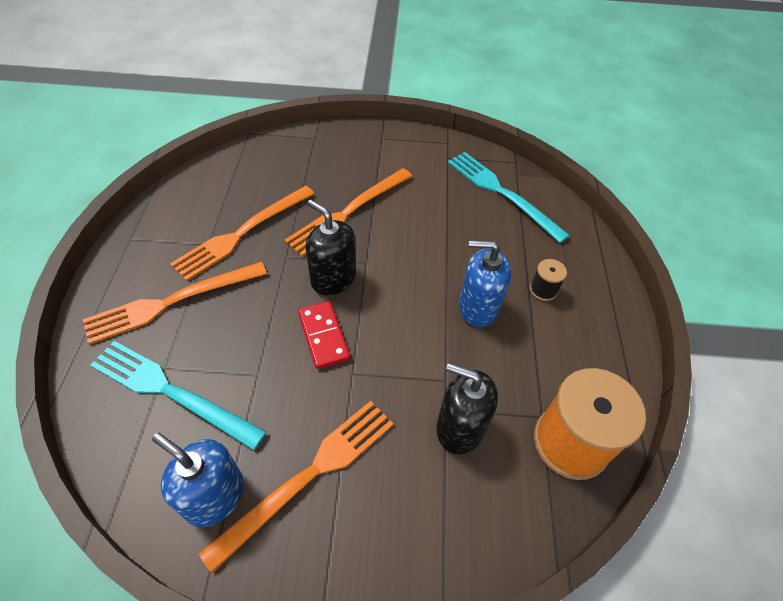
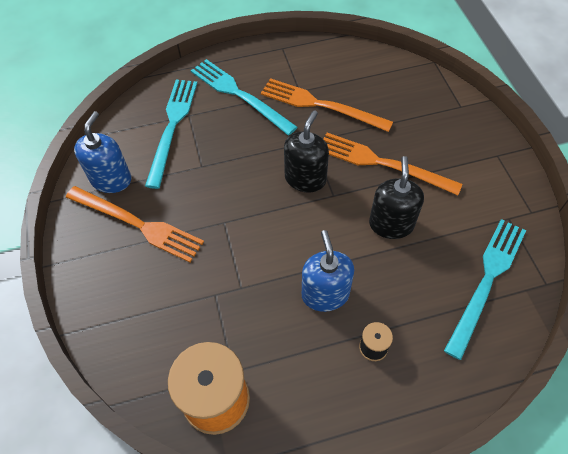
camera: 75 degrees right, 5 degrees up
(171, 302) = (239, 95): orange fork -> turquoise fork
(323, 336) = (248, 192): red domino -> none
(460, 427) = (202, 309): black soap dispenser -> black soap dispenser (391, 224)

